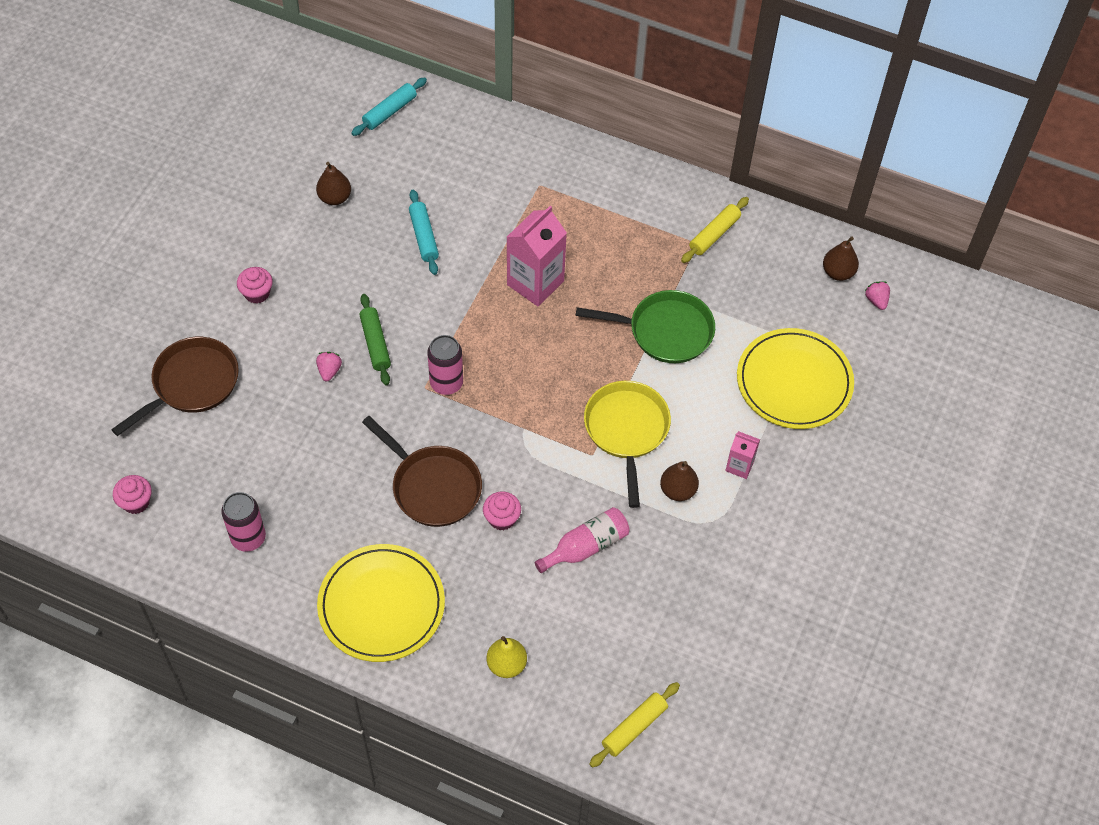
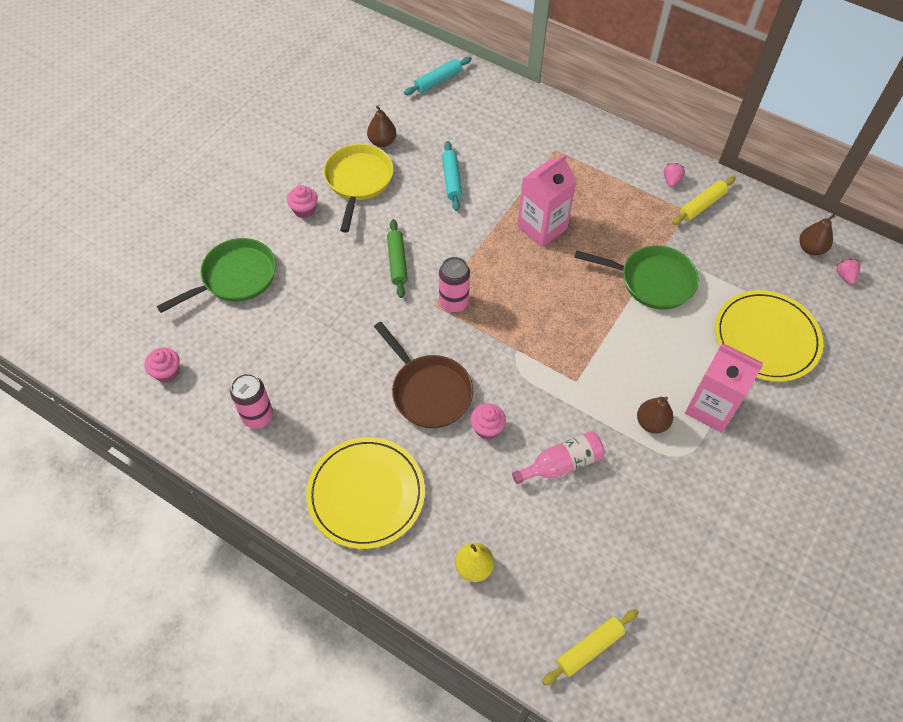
camera: 10 degrees right, 0 degrees up
(191, 384) = (235, 278): brown pan -> green pan
(329, 371) = (354, 280): pink strawberry -> pink strawberry (671, 180)
(626, 431) = (609, 363): yellow pan -> yellow pan (358, 181)
(739, 466) = (711, 408): pink carton -> pink carton, size x1.93

